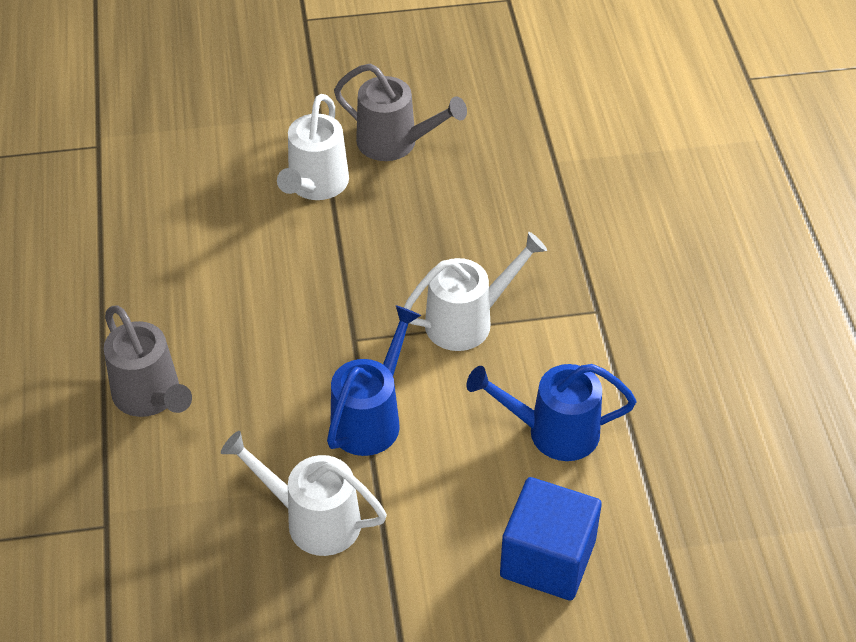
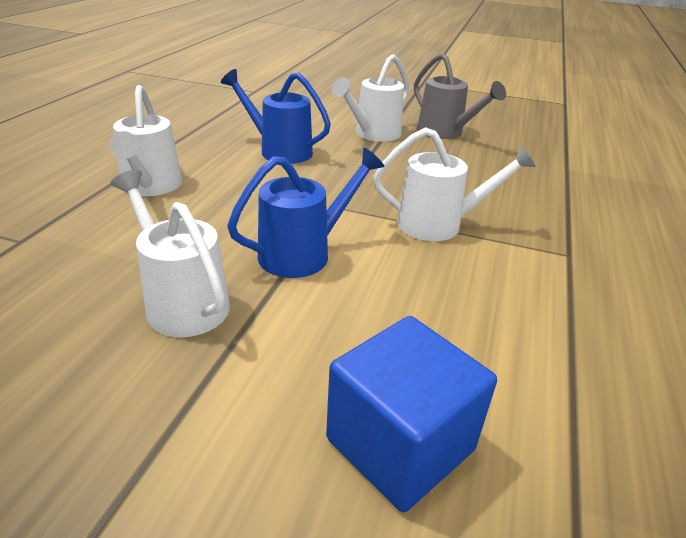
camera: 25 degrees right, 15 degrees down
(151, 397) = (150, 187): grey watering can -> white watering can
(552, 432) = (475, 324): blue watering can -> blue watering can (279, 150)

